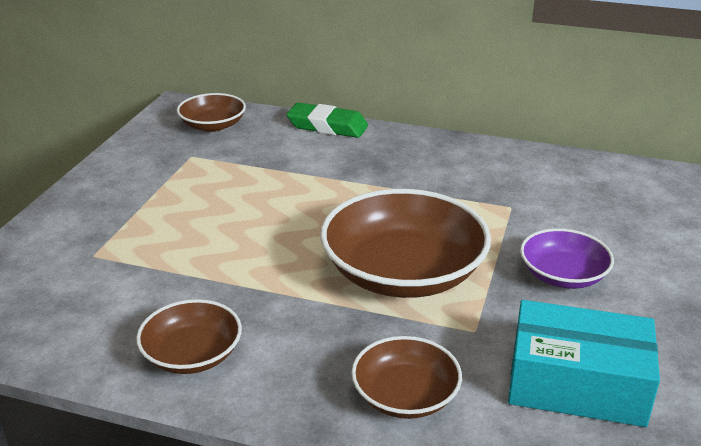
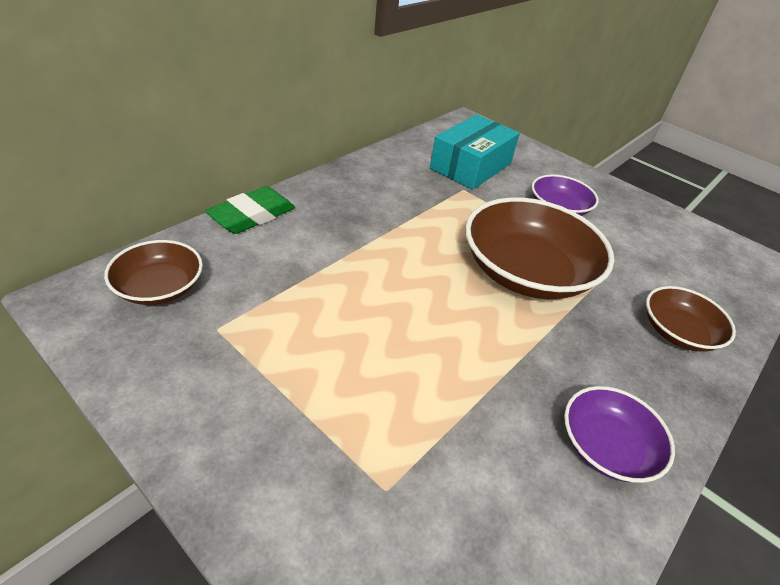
camera: 70 degrees left, 10 degrees up
(192, 354) = (606, 447): brown bowl -> purple bowl
(577, 383) = (672, 255): turquoise box -> turquoise box (470, 166)

